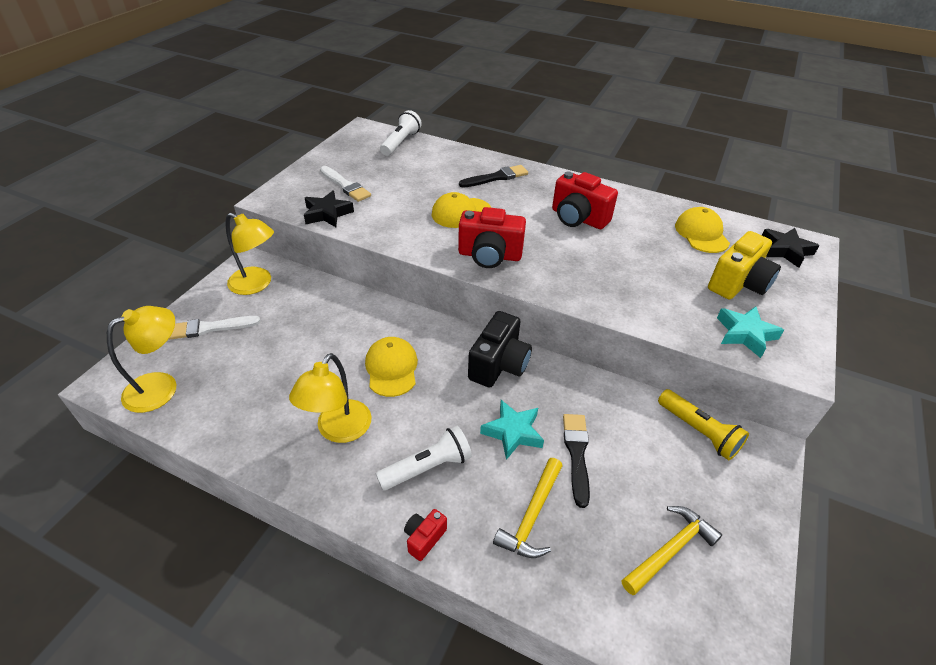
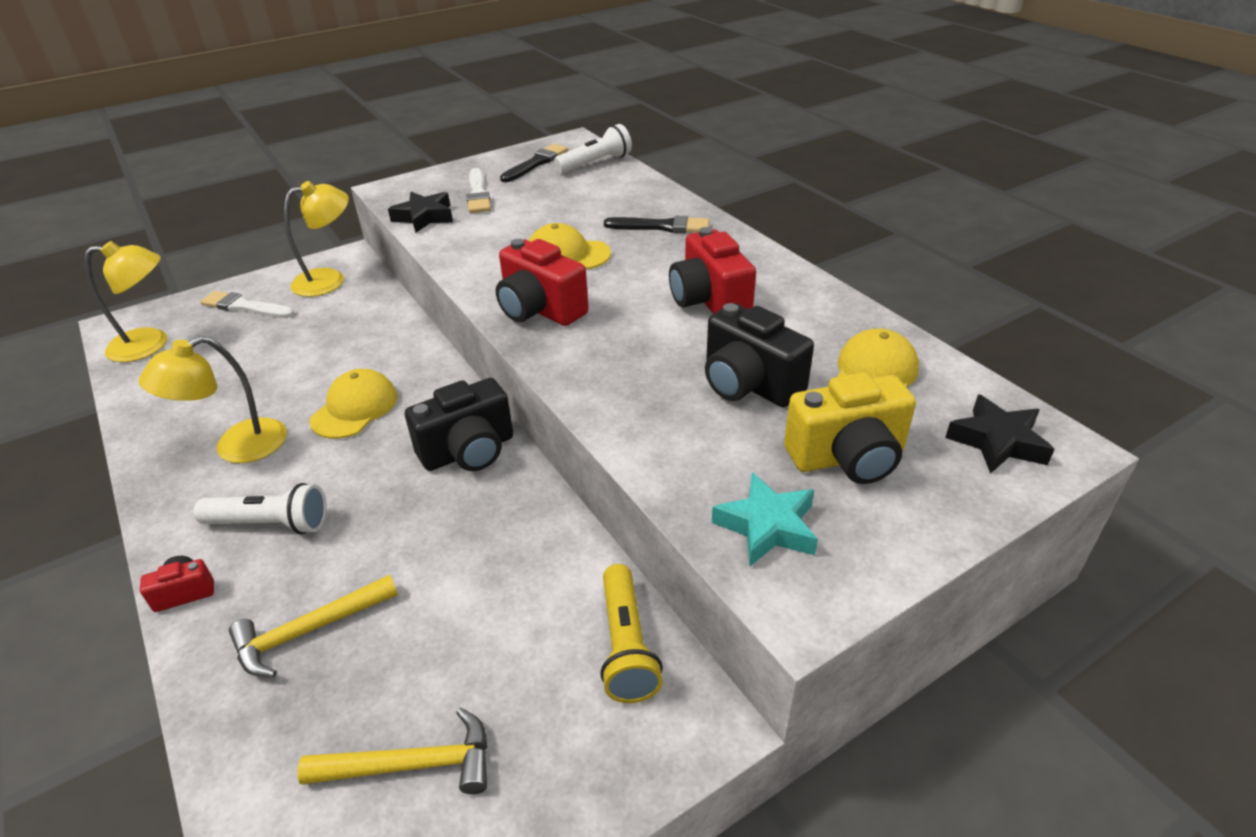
camera: 35 degrees right, 5 degrees down
(257, 284) = (329, 280): yellow lamp -> yellow lamp turned 90 degrees counterclockwise
(513, 432) = (396, 531): turquoise star -> none
(577, 454) = (437, 591): black brush -> black brush (536, 163)
(653, 261) = (749, 384): none -> black camera

